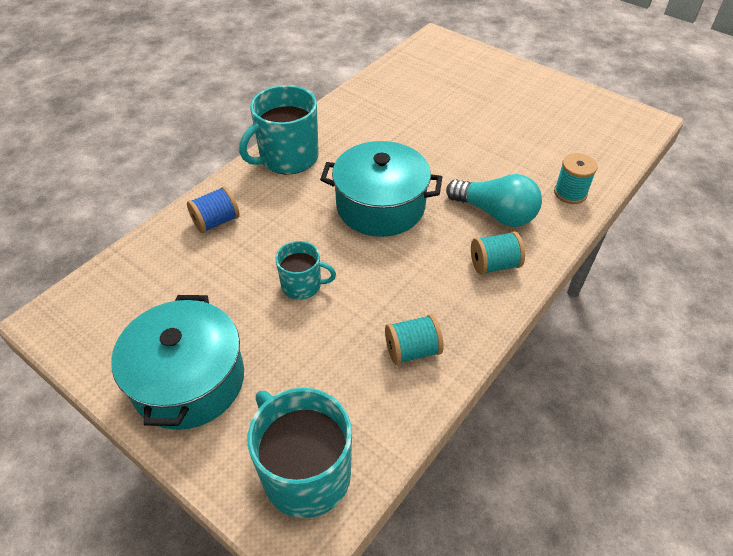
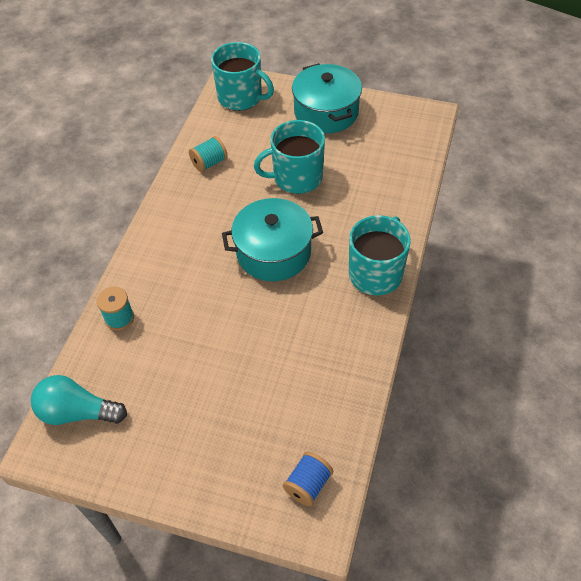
camera: 160 degrees right, 5 degrees up
(216, 221) = (387, 200): blue spool -> blue spool (308, 484)
(302, 285) = (296, 177): turquoise mug -> turquoise mug, size x1.76
(494, 265) = (171, 232): turquoise spool -> none
(495, 213) = (180, 276): turquoise light bulb -> turquoise light bulb (78, 412)

